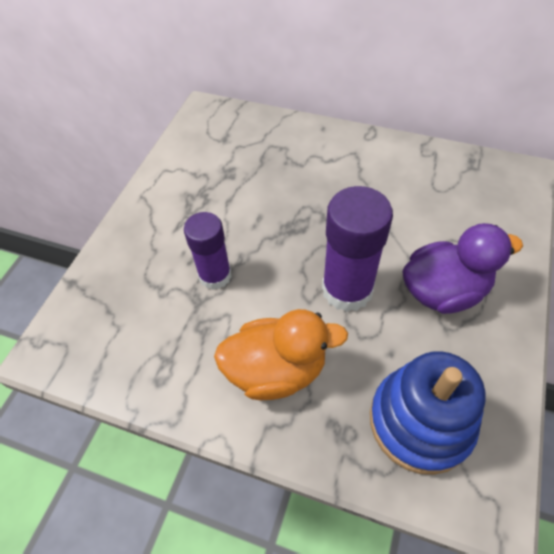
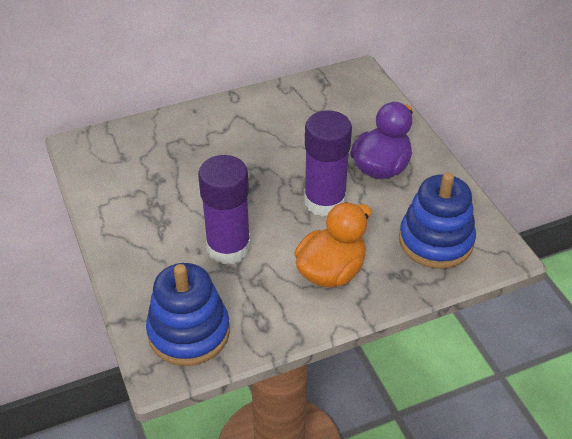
camera: 45 degrees left, 10 degrees down
(101, 333) = (189, 332): none -> blue stacking toy
(215, 275) = (228, 247): purple glue stick -> purple glue stick, size x1.50

